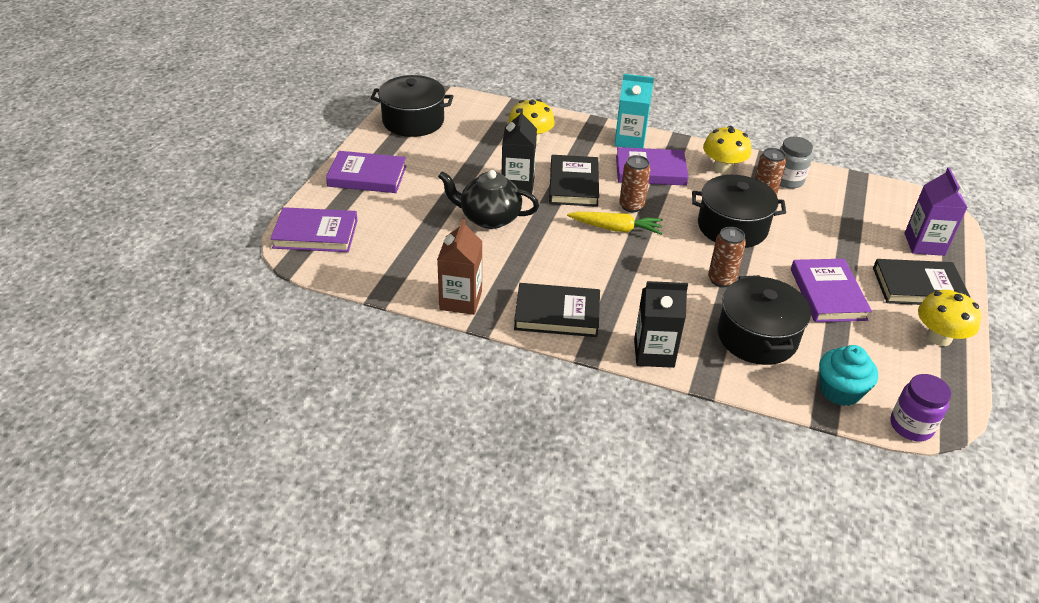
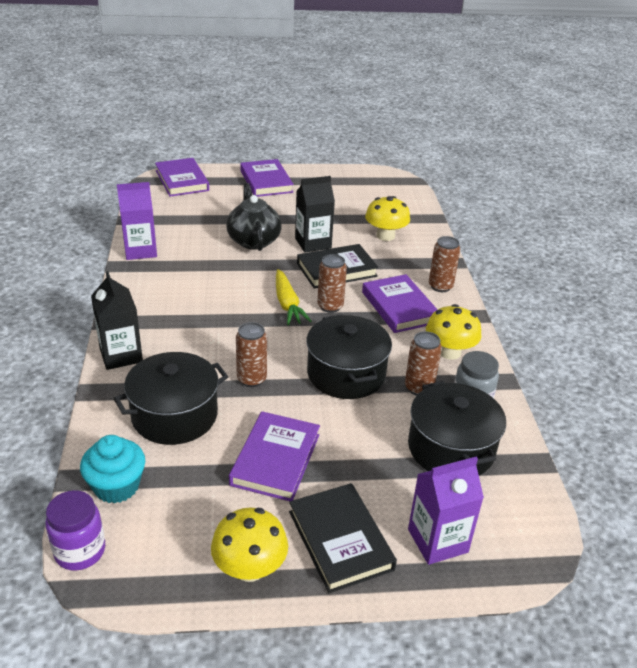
camera: 65 degrees right, 5 degrees down
(413, 121) = (357, 181): black pot -> black pot (451, 448)
(460, 300) = (140, 251): brown carton -> purple carton
(557, 314) = (148, 296): black book -> none
(630, 140) = (440, 286): turquoise carton -> brown can
(827, 294) = (275, 459): purple book -> purple book turned 45 degrees counterclockwise

